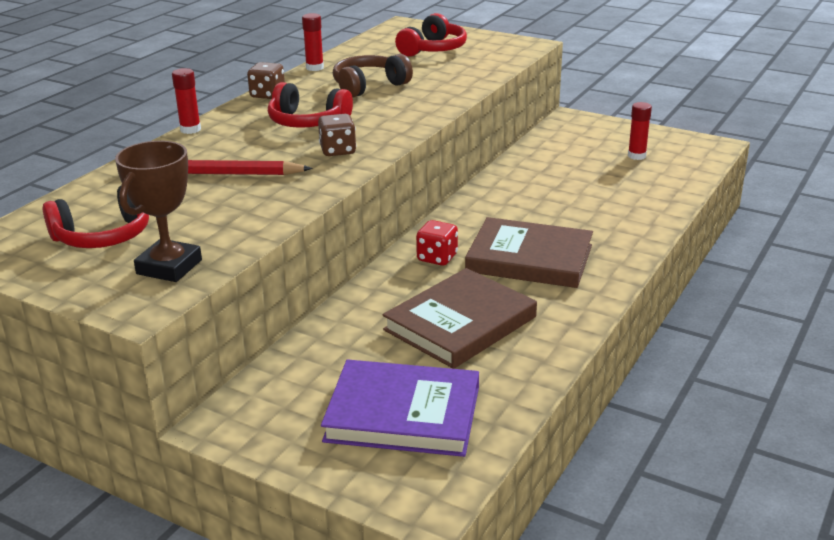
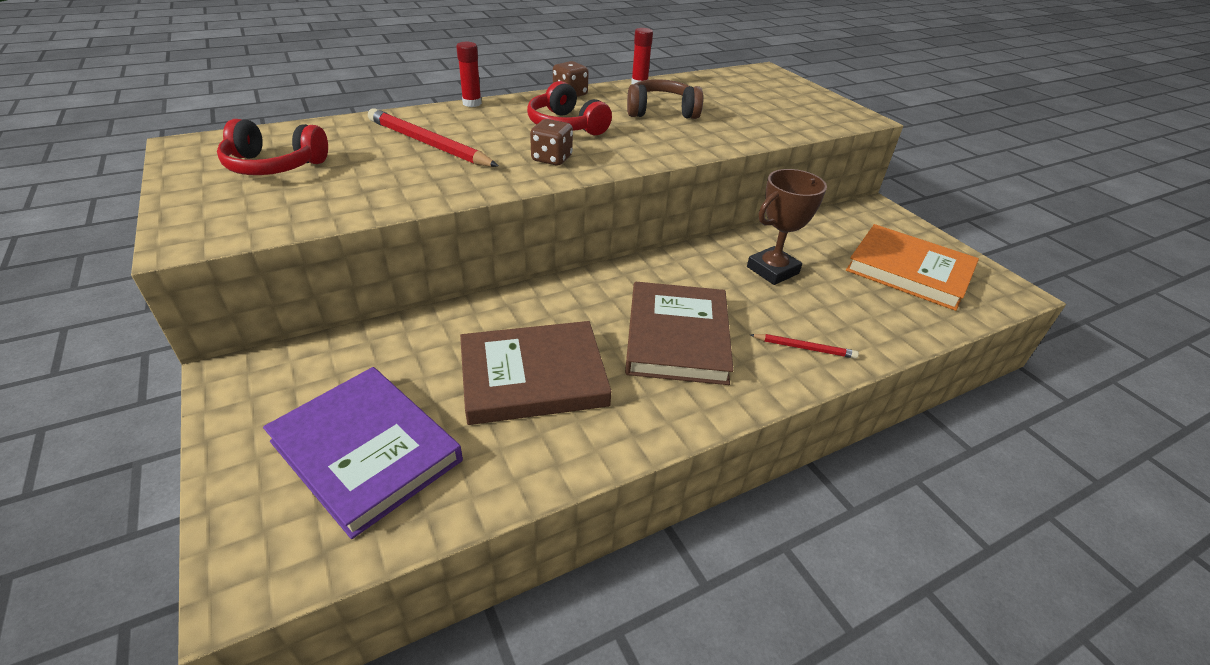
camera: 30 degrees right, 10 degrees up
(169, 267) = (267, 212): brown trophy -> brown trophy (772, 270)
(433, 49) = (763, 97): red headphones -> none
(437, 258) = (594, 297): red dice -> none
(529, 258) = (677, 337): brown book -> brown book turned 45 degrees clockwise
(620, 231) = (804, 348): none -> red pencil
(636, 156) = (909, 271): red glue stick -> orange book

